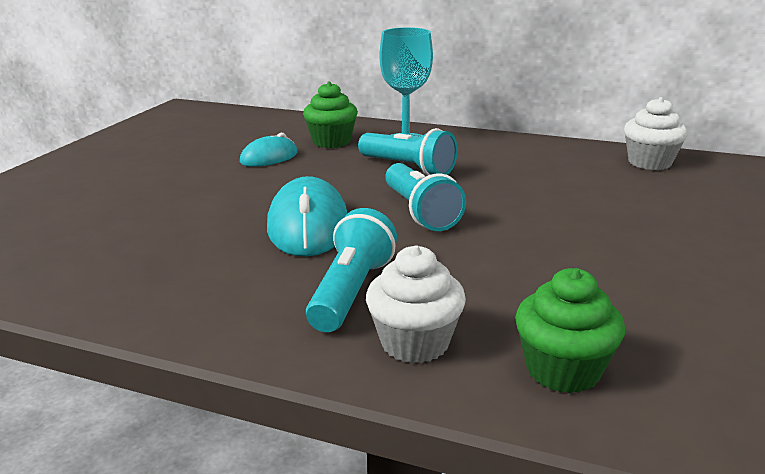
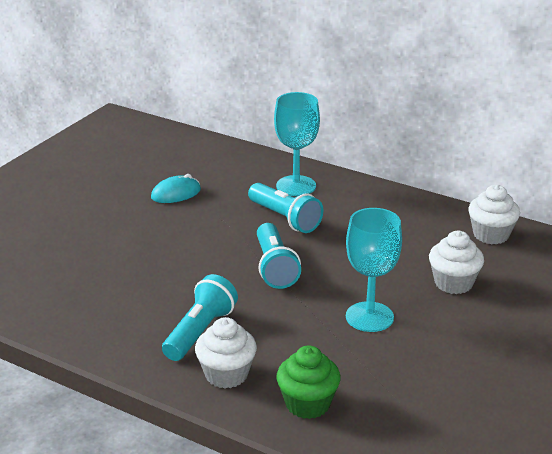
camera: 10 degrees right, 5 degrees up
(308, 226) = (187, 271): turquoise mouse -> none
(331, 141) = (233, 179): green cupcake -> none
(573, 250) = (369, 317): none -> turquoise goblet
(648, 207) = (453, 283): none -> white cupcake

